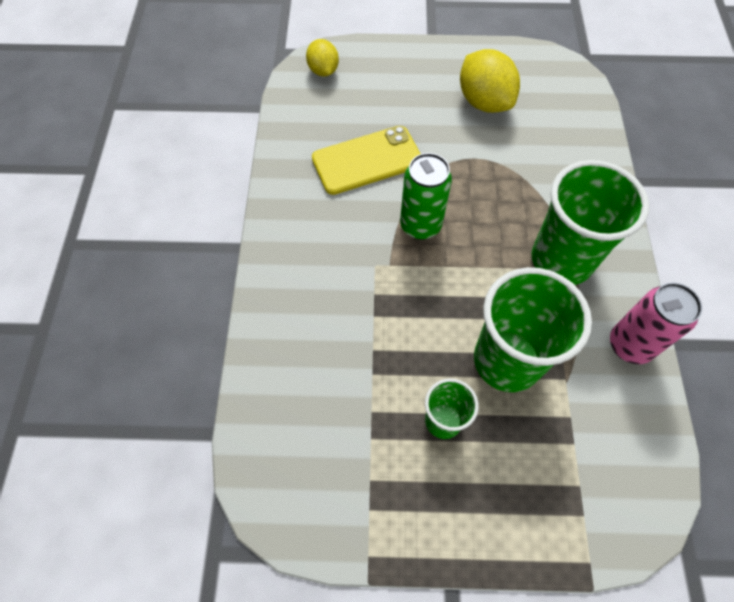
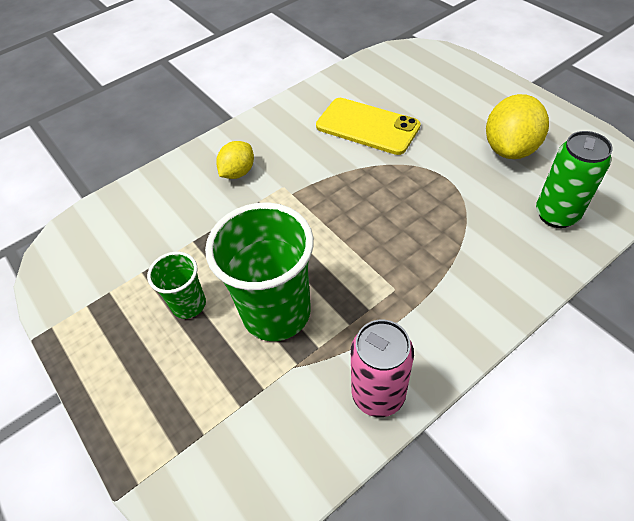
camera: 55 degrees right, 10 degrees down
(323, 71) = (416, 59): yellow lemon -> yellow lemon (238, 172)
(420, 225) = (344, 188): green can -> green can (556, 215)
(561, 260) = (412, 291): green cup -> none

